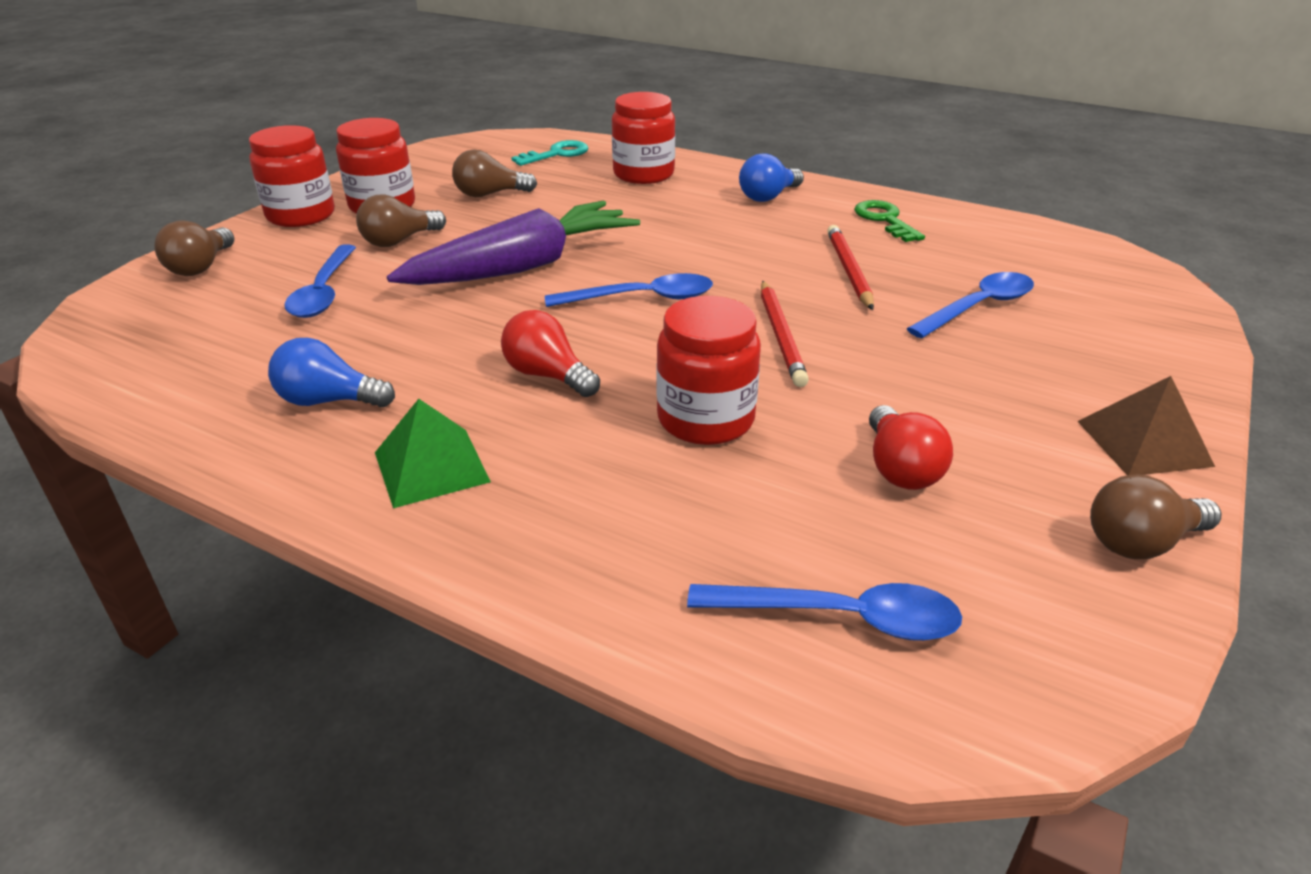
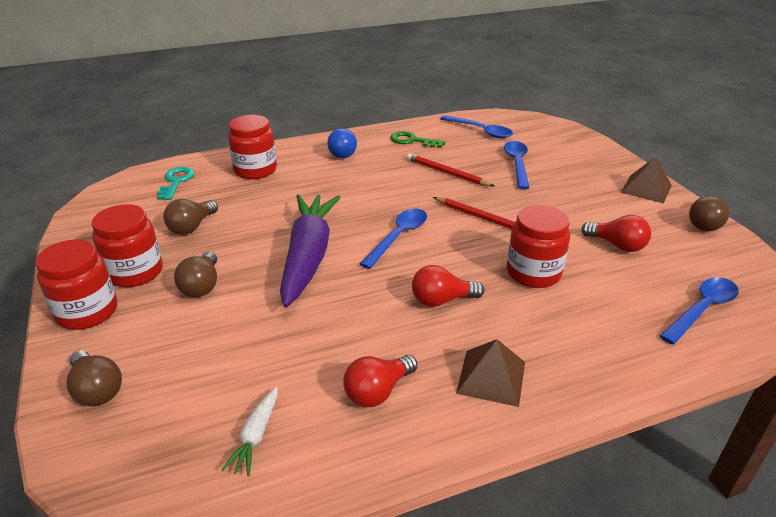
camera: 50 degrees left, 0 degrees up
(199, 363) = (255, 437): none -> white carrot
(323, 292) = (229, 344): blue spoon -> blue spoon (481, 131)
(329, 401) = (378, 391): blue light bulb -> red light bulb
(431, 467) = (491, 377): green pyramid -> brown pyramid

